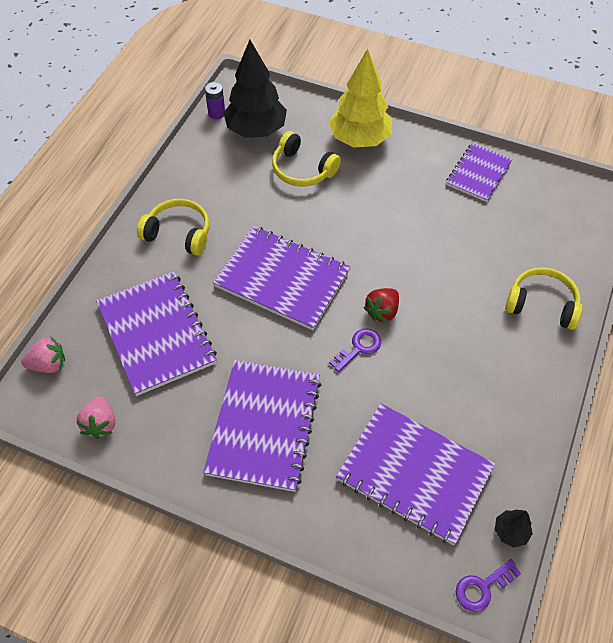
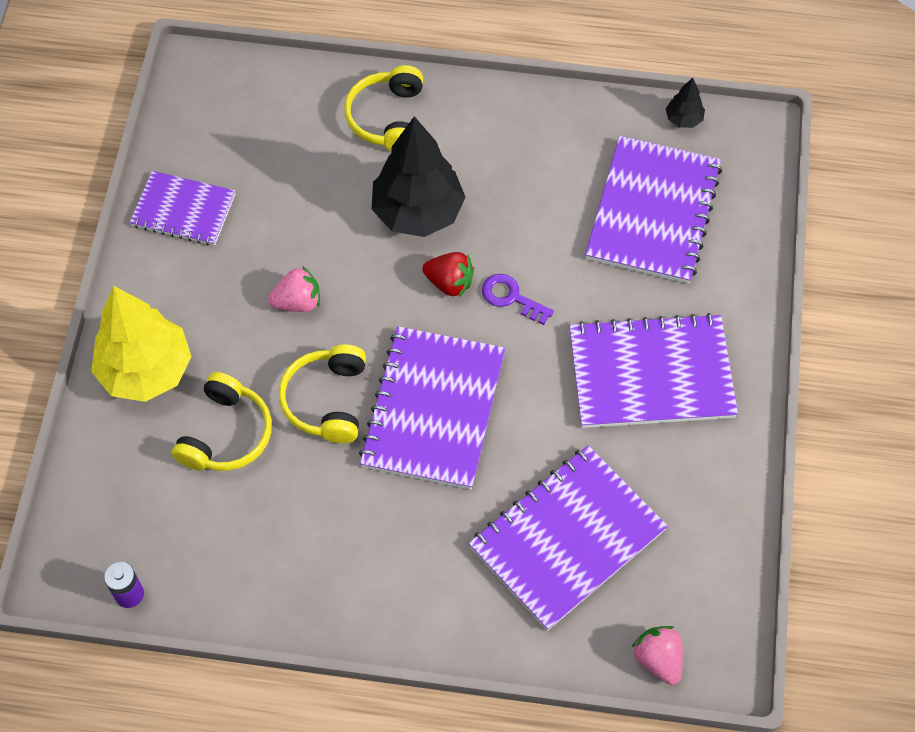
camera: 105 degrees left, 5 degrees up
(100, 424) = (715, 559): pink strawberry -> pink strawberry (298, 302)
(178, 233) = (392, 568): yellow headphones -> yellow headphones (326, 400)
(256, 130) = (156, 522): black tree -> black tree (417, 212)
(482, 587) = (749, 136): purple key -> none

